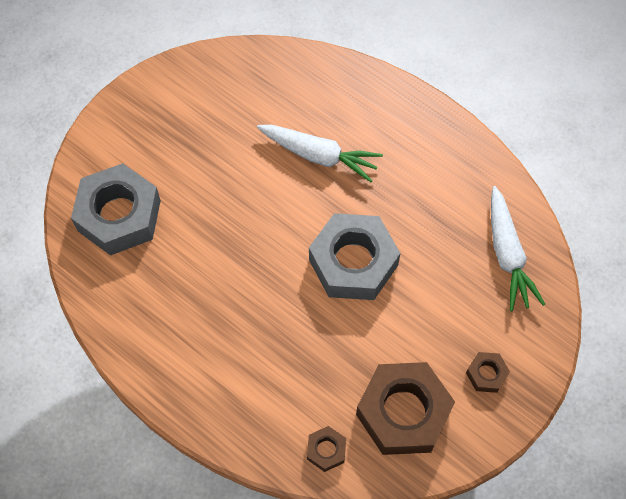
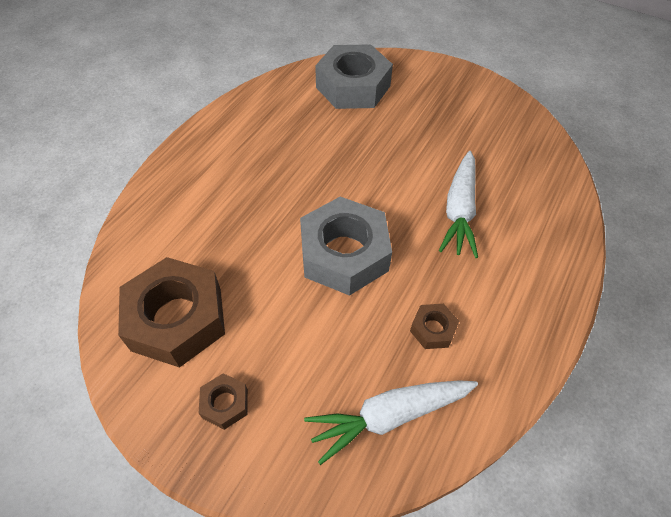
camera: 80 degrees right, 10 degrees down
(326, 450) = (139, 255): brown nut -> brown nut (433, 329)

